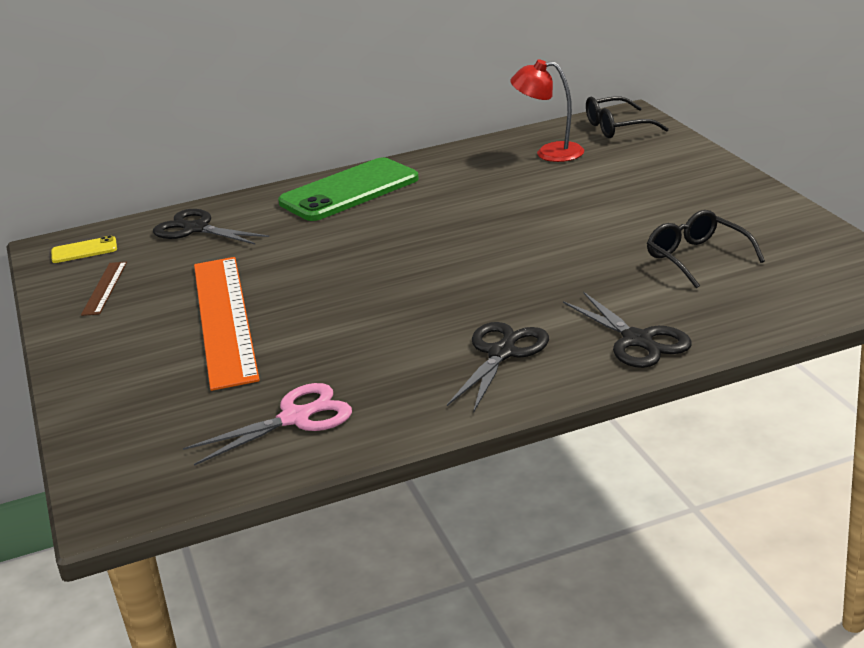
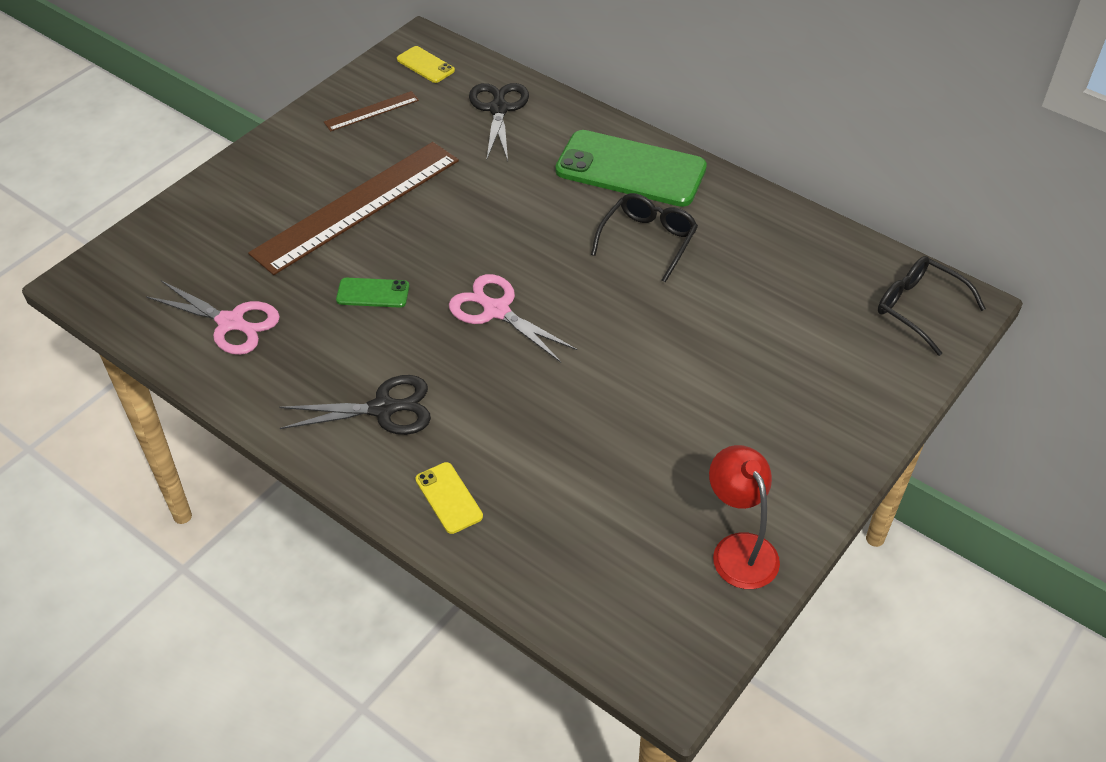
camera: 55 degrees right, 20 degrees up
(223, 319) = (357, 206): orange ruler -> brown ruler
(350, 332) = (373, 293): none -> green phone
(441, 278) = (496, 310): none -> pink scissors
(549, 153) = (813, 278): red lamp -> red lamp (739, 549)
(638, 341) = (449, 498): black scissors -> yellow phone
(696, 258) = (638, 487): black glasses -> black glasses (648, 240)

